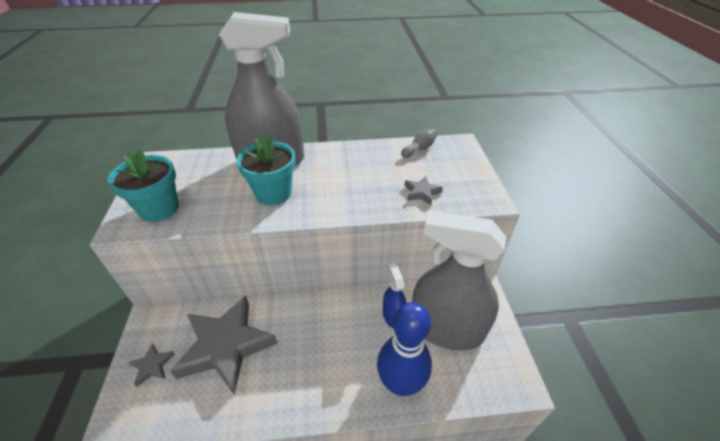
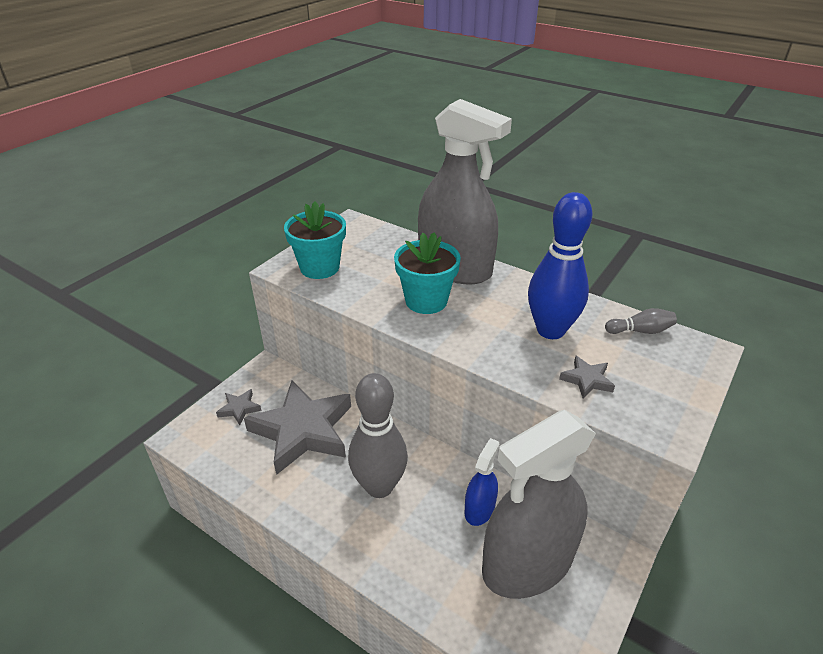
camera: 40 degrees right, 5 degrees down
(319, 346) = (379, 486): none -> grey bowling pin
(400, 383) = (425, 577): blue bowling pin -> blue bowling pin (550, 330)
(446, 328) = (527, 563): grey spray bottle -> grey spray bottle turned 90 degrees counterclockwise

